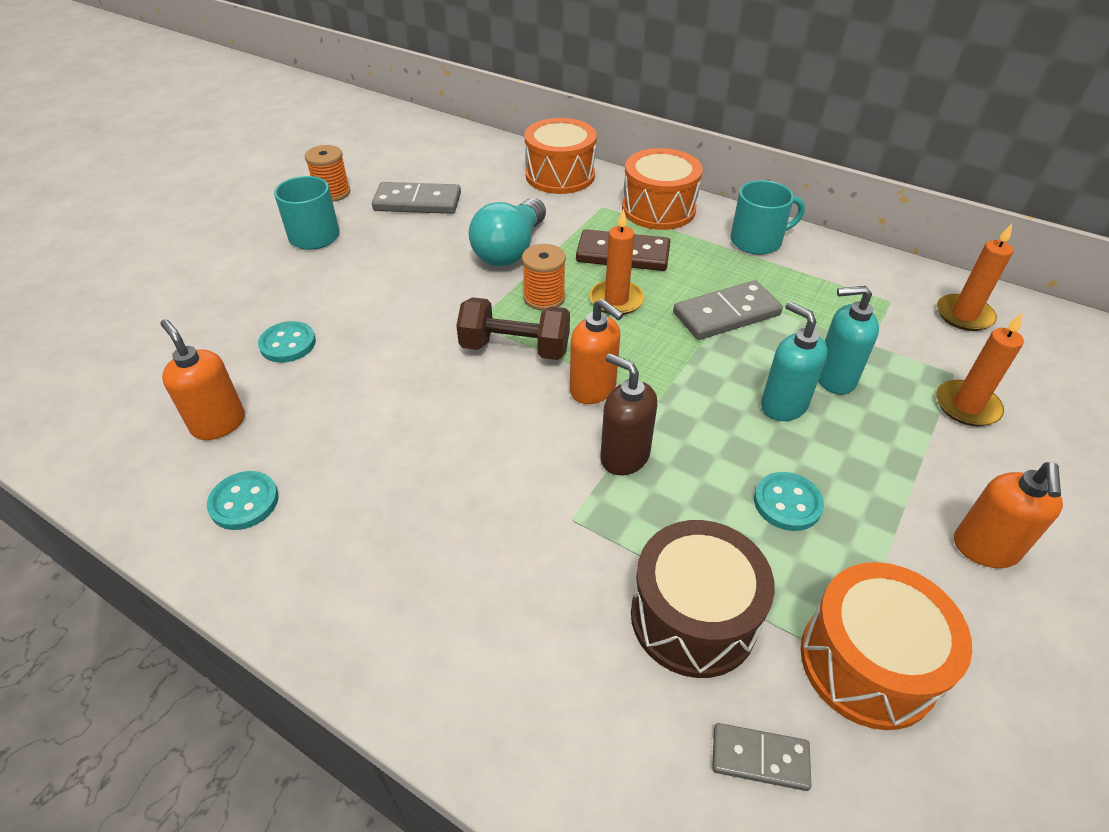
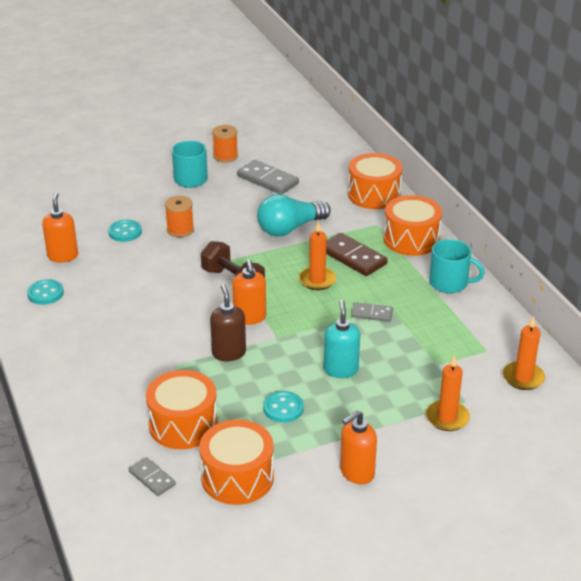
camera: 35 degrees right, 10 degrees down
(544, 297) = (278, 262): orange spool -> orange spool (180, 230)
(693, 617) = (183, 424): brown drum -> orange drum
(726, 314) = (372, 314): grey domino -> grey domino, size x0.58
(834, 378) = (389, 371): turquoise soap dispenser -> none

